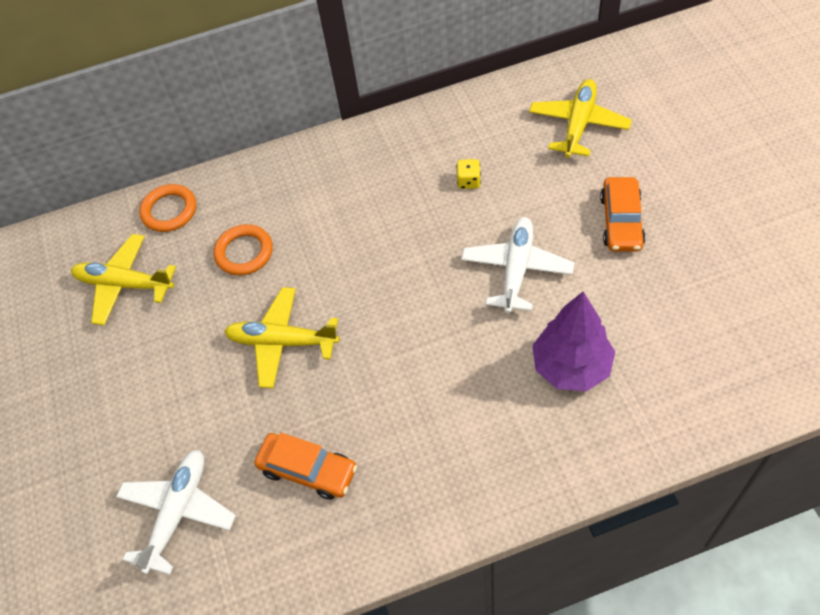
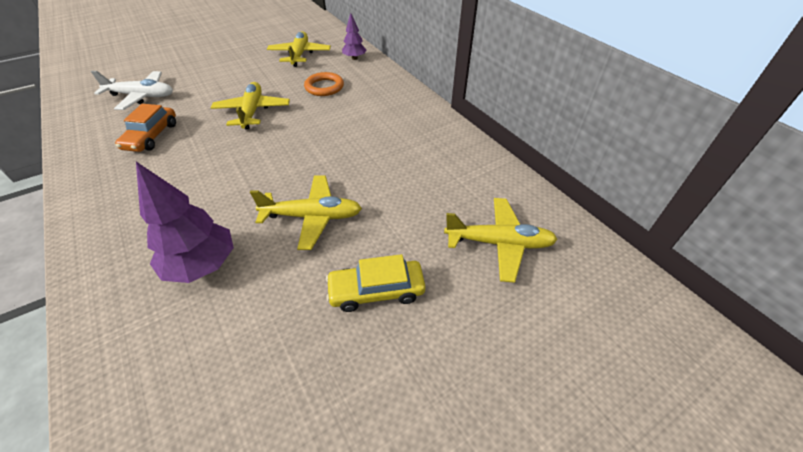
camera: 70 degrees right, 10 degrees down
(169, 211) = (354, 58): orange ring -> purple tree
(468, 181) = (405, 176): yellow dice -> none
(516, 269) = (313, 217): white plane -> yellow plane
(621, 221) = (376, 291): orange car -> yellow car

